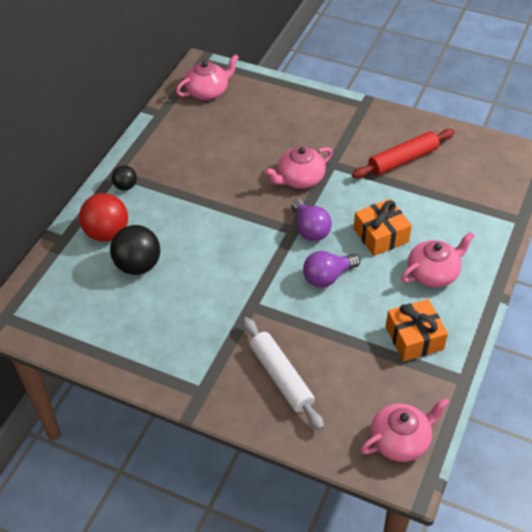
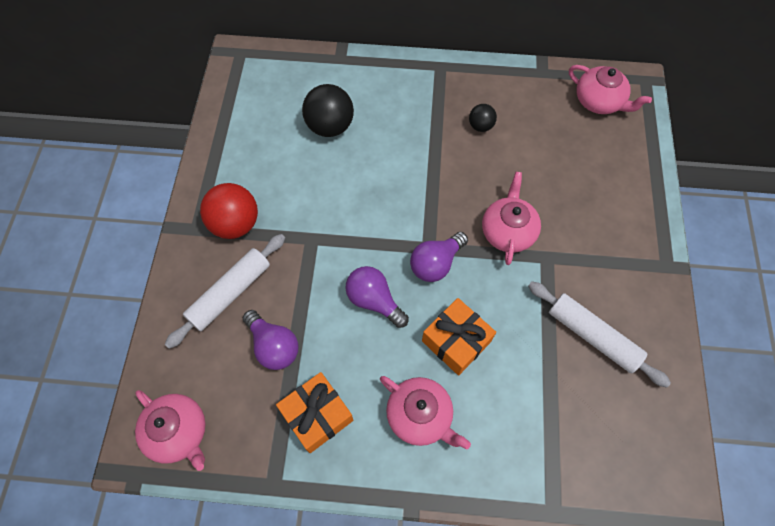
camera: 70 degrees right, 15 degrees up
(107, 233) = (360, 88): red ball -> red ball (235, 224)
(125, 186) = (426, 80): black ball -> black ball (480, 126)
(300, 179) = (508, 231): pink teapot -> pink teapot turned 60 degrees clockwise
(344, 355) = (273, 346): none -> purple light bulb
(403, 160) = (592, 336): red rolling pin -> white rolling pin

